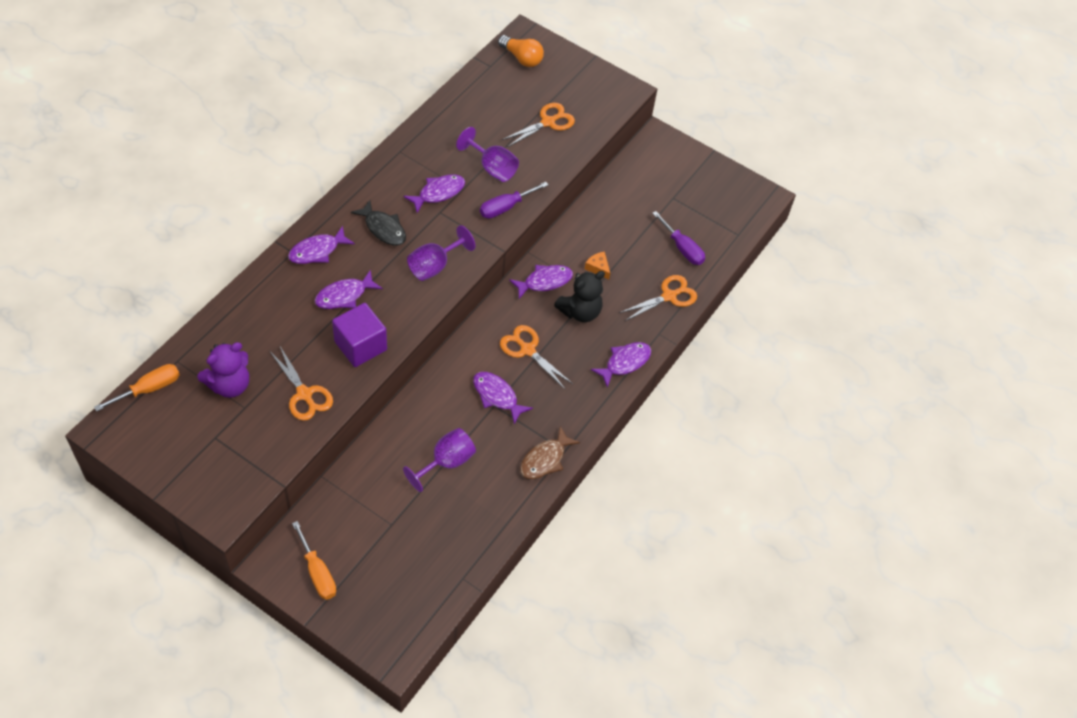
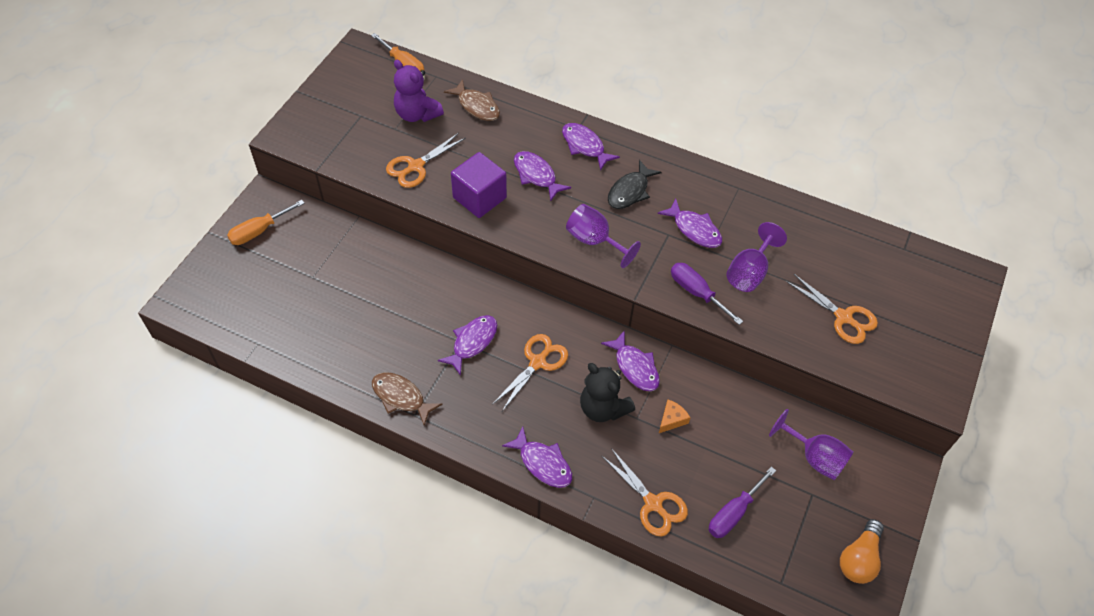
camera: 85 degrees right, 0 degrees up
(235, 330) = (477, 106): none -> brown fish
(446, 462) = (386, 310): purple goblet -> purple goblet (814, 457)
(522, 58) = (933, 278): orange light bulb -> orange light bulb (859, 559)

